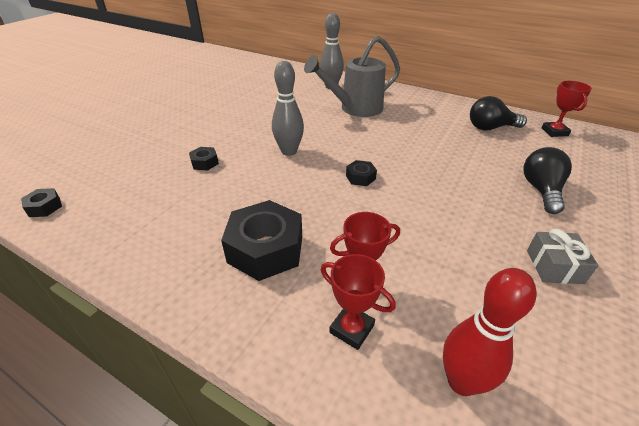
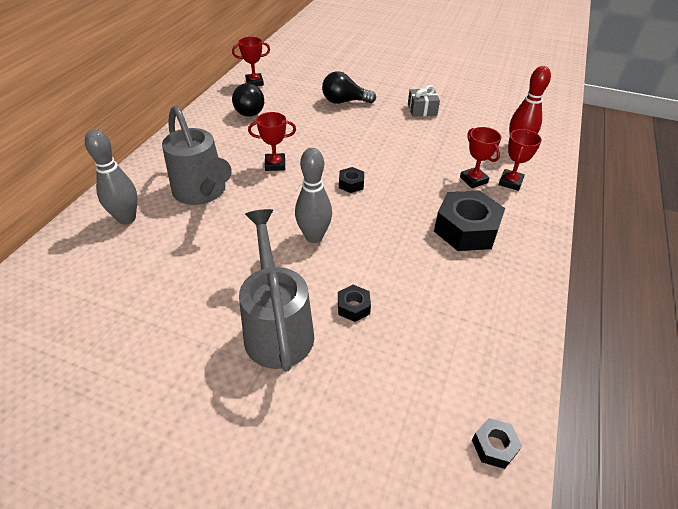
camera: 100 degrees left, 5 degrees up
(207, 133) = (277, 327): none -> grey watering can
(394, 138) = (275, 164): none -> red trophy

